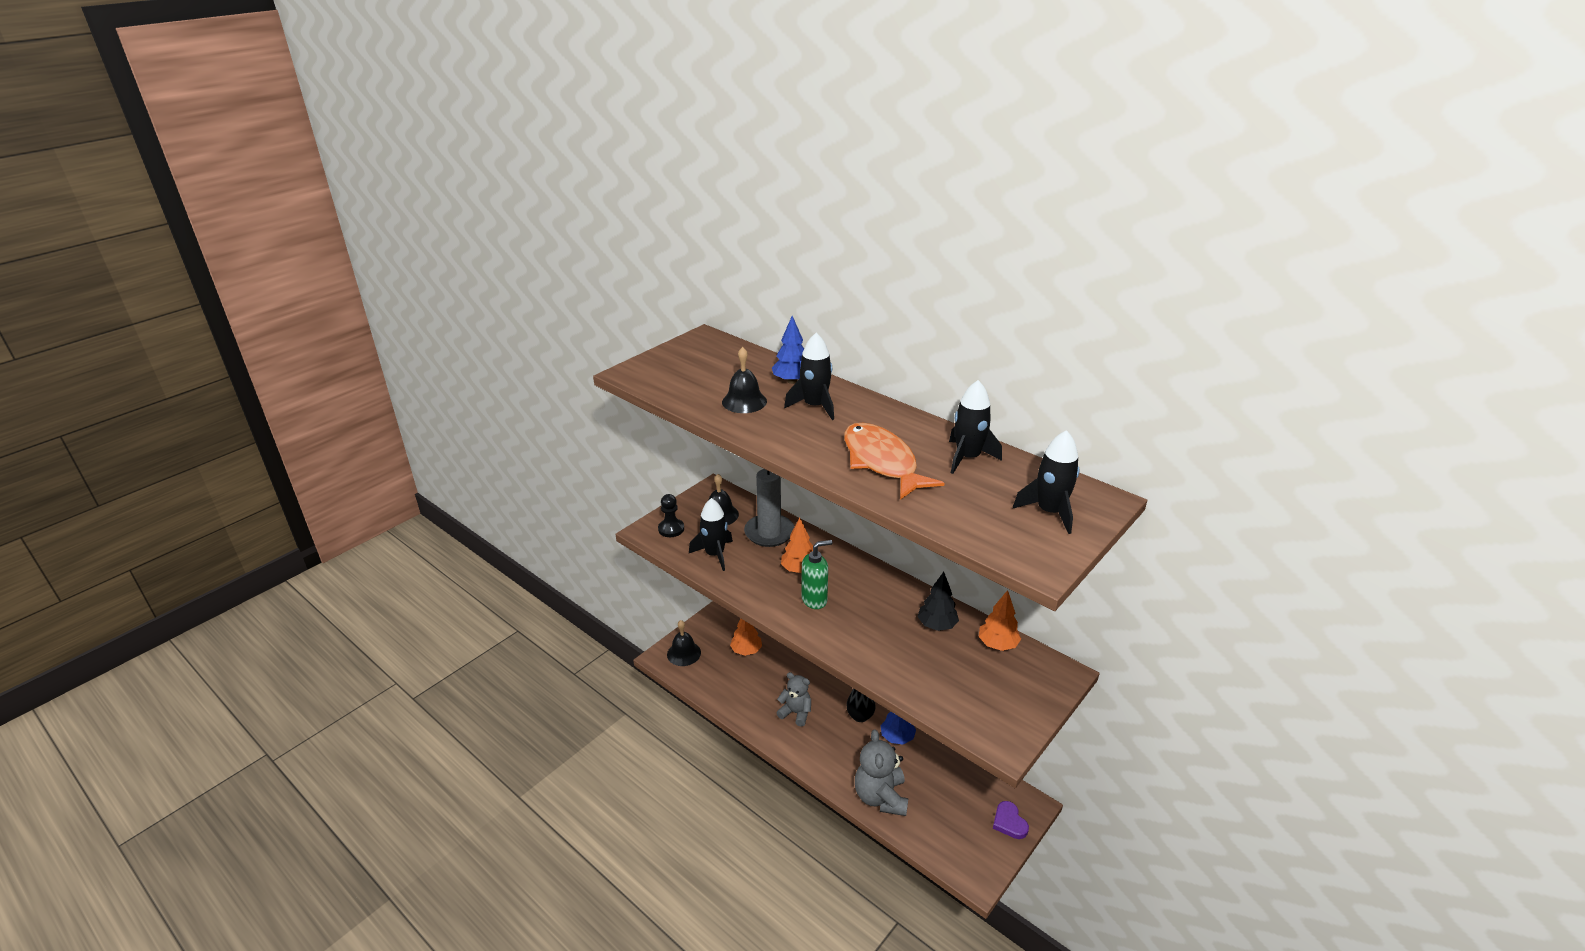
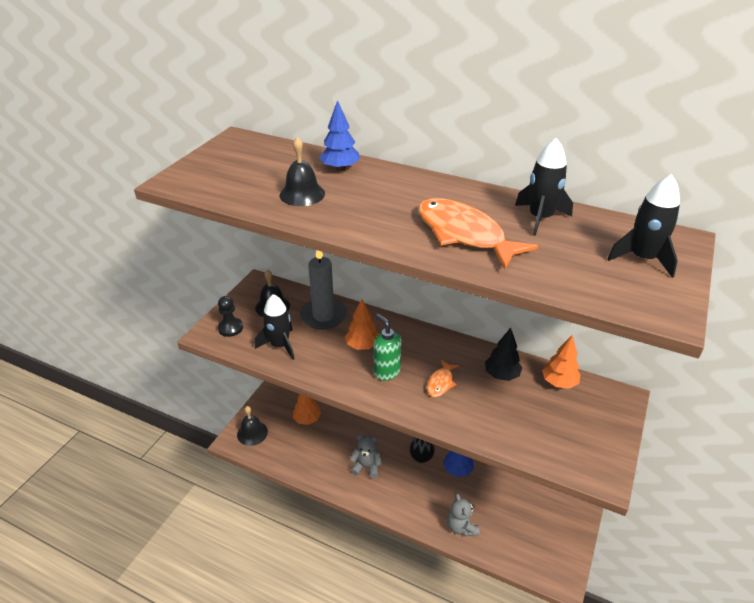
camera: 15 degrees left, 5 degrees up
(814, 600) = (386, 372): green soap dispenser -> green soap dispenser turned 90 degrees counterclockwise
(815, 406) = (373, 189): black rocket -> none
(867, 621) = (440, 383): none -> orange fish
(880, 797) = (461, 527): grey teddy bear -> grey teddy bear, size x0.65
(1009, 822) = (570, 523): purple heart -> none

